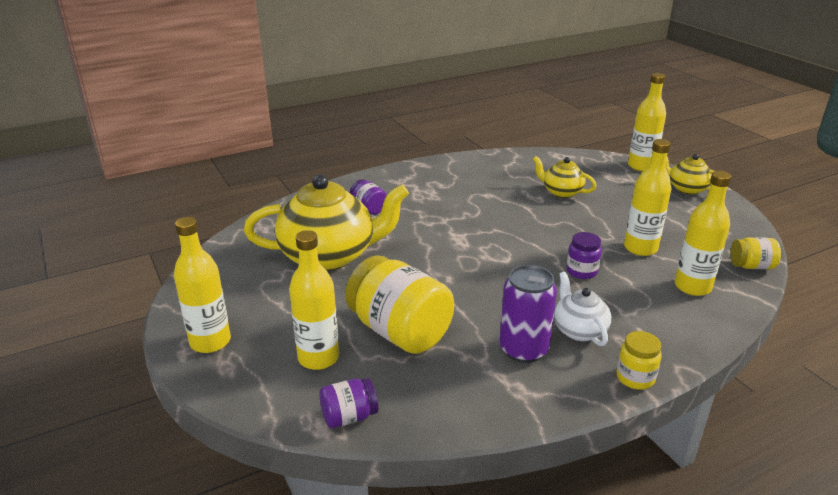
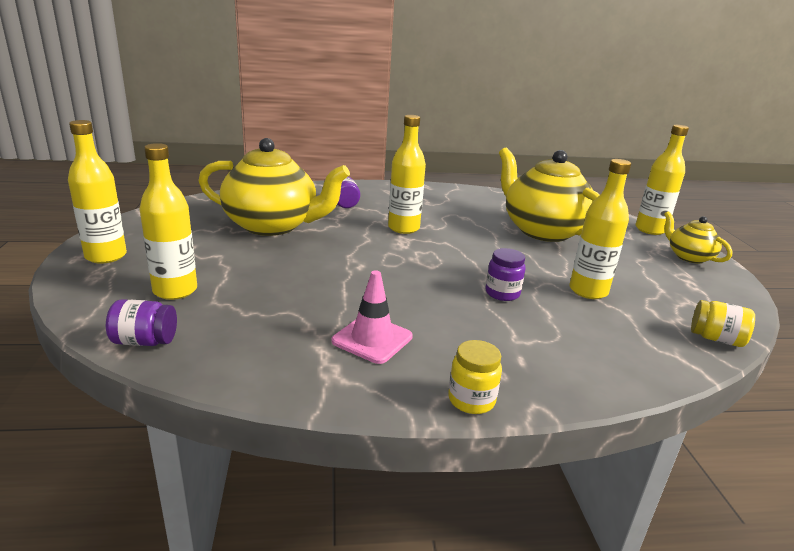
camera: 20 degrees right, 5 degrees down
(400, 331) = (269, 292): yellow jar -> none
(523, 350) = (372, 339): purple can -> pink traffic cone
(561, 192) = (542, 230): yellow teapot -> yellow teapot, size x2.00
(579, 330) = (449, 339): white teapot -> none
(692, 287) = (621, 338): yellow bottle -> yellow bottle (403, 228)

